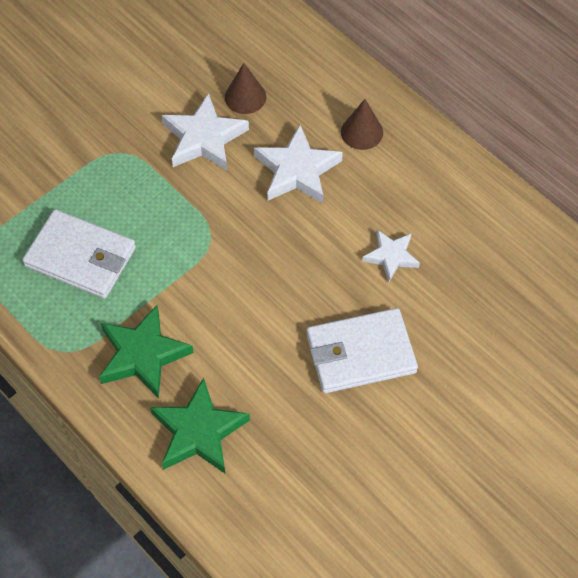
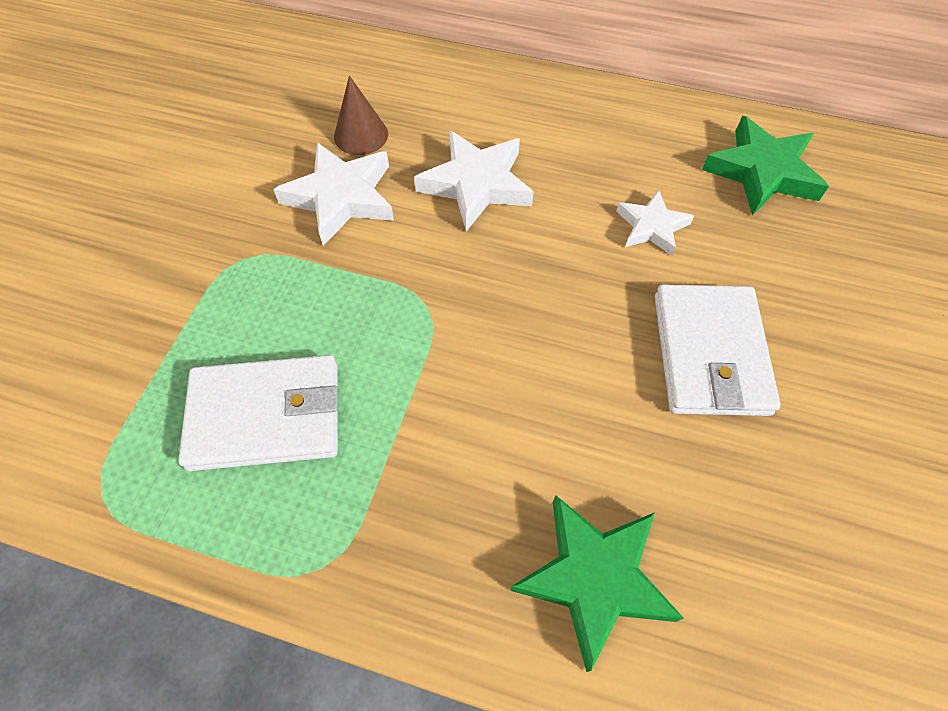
camera: 30 degrees left, 0 degrees up
(143, 355) = (440, 508): green star -> green star (762, 172)
(360, 353) = (709, 353): white wallet -> white wallet turned 45 degrees counterclockwise
(362, 132) = (517, 117): brown cone -> none

